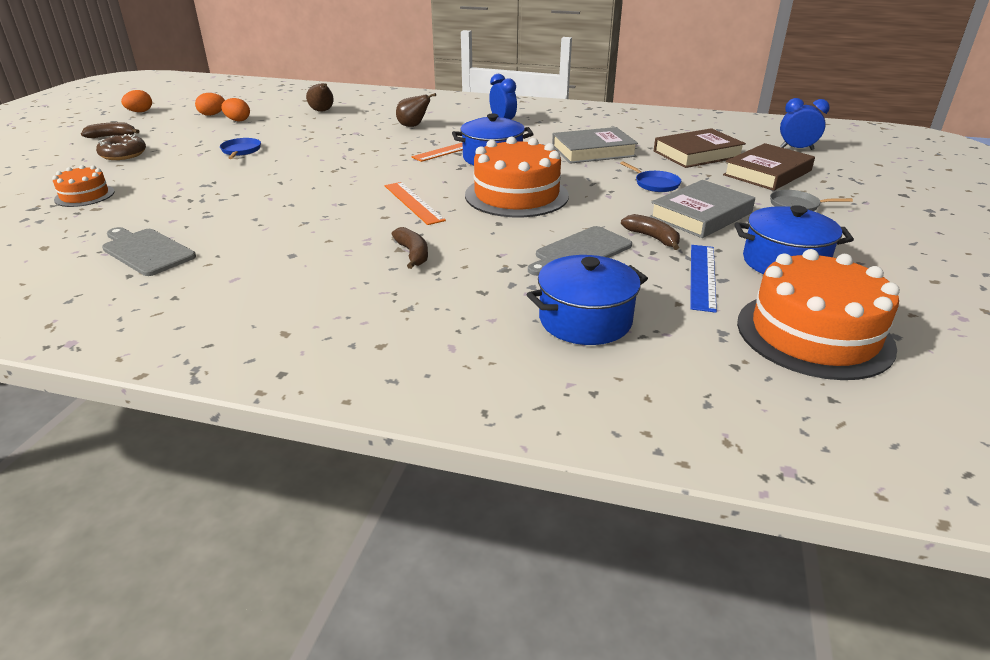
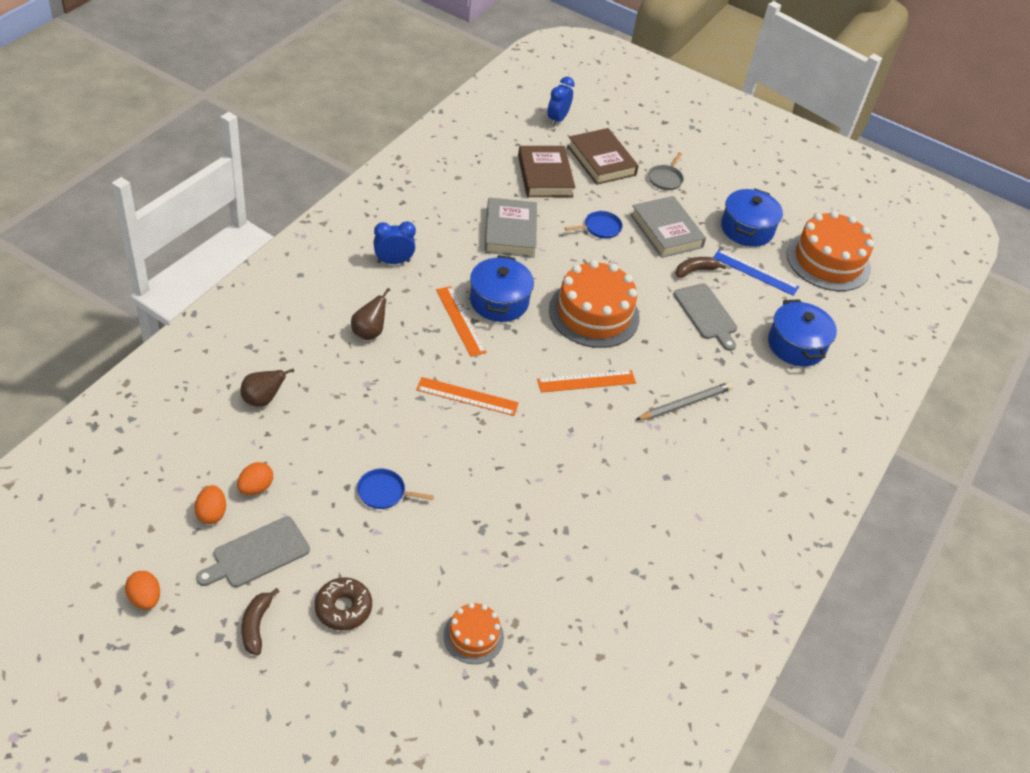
camera: 80 degrees left, 15 degrees up
(146, 251) = (631, 575): grey cutting board -> grey cutting board (257, 554)
(361, 162) = (467, 396): none -> orange ruler
(413, 254) = (685, 404): brown banana -> grey pencil

